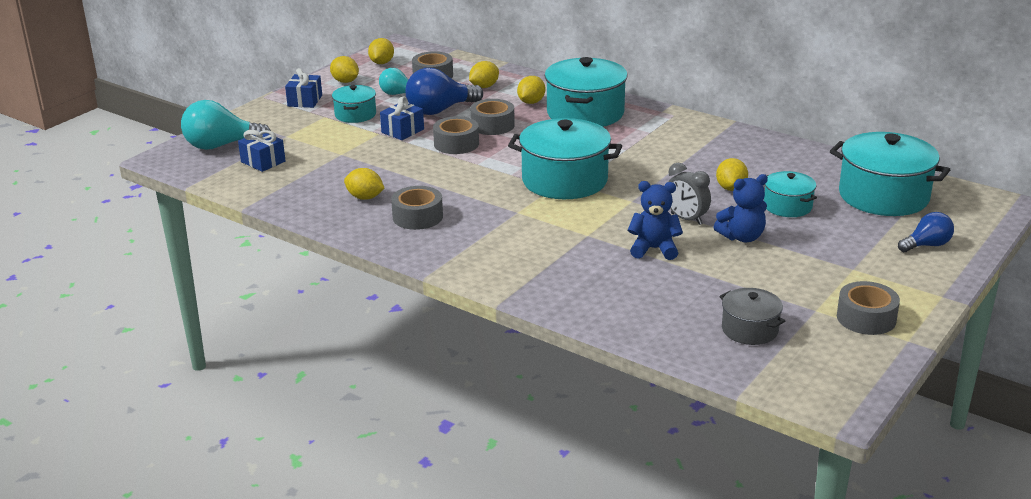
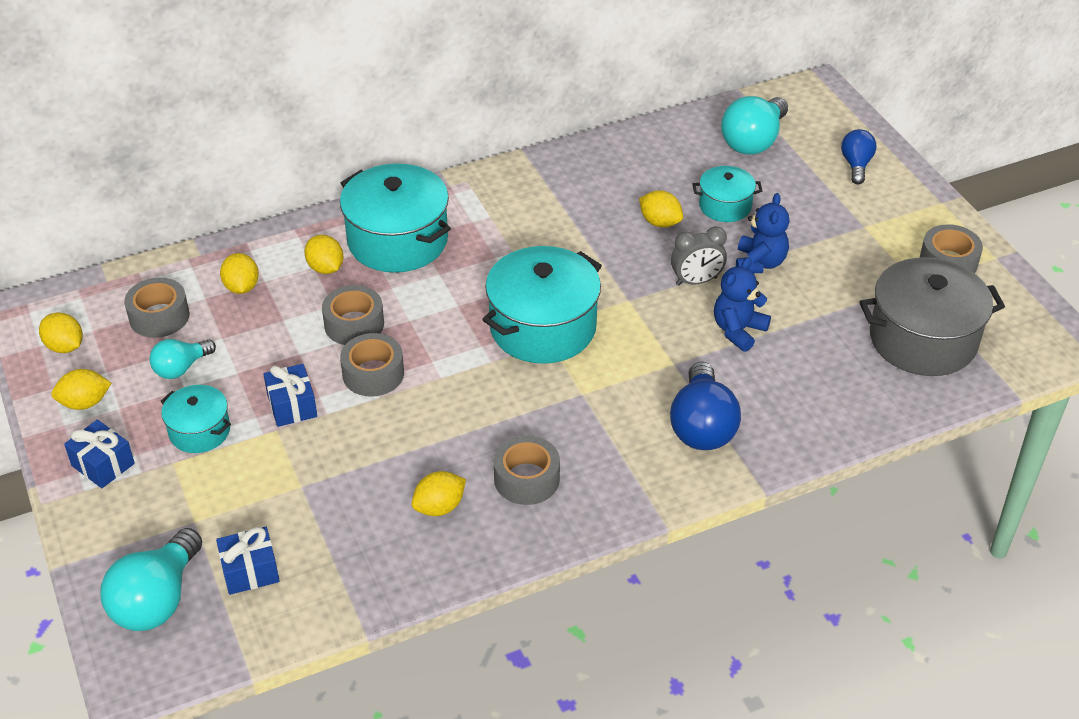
camera: 60 degrees left, 15 degrees up
(439, 110) = (267, 351): blue light bulb -> blue light bulb (702, 426)
(749, 330) = (923, 339): grey pot -> grey pot, size x1.86
(883, 196) = (753, 141): turquoise pot -> turquoise light bulb

